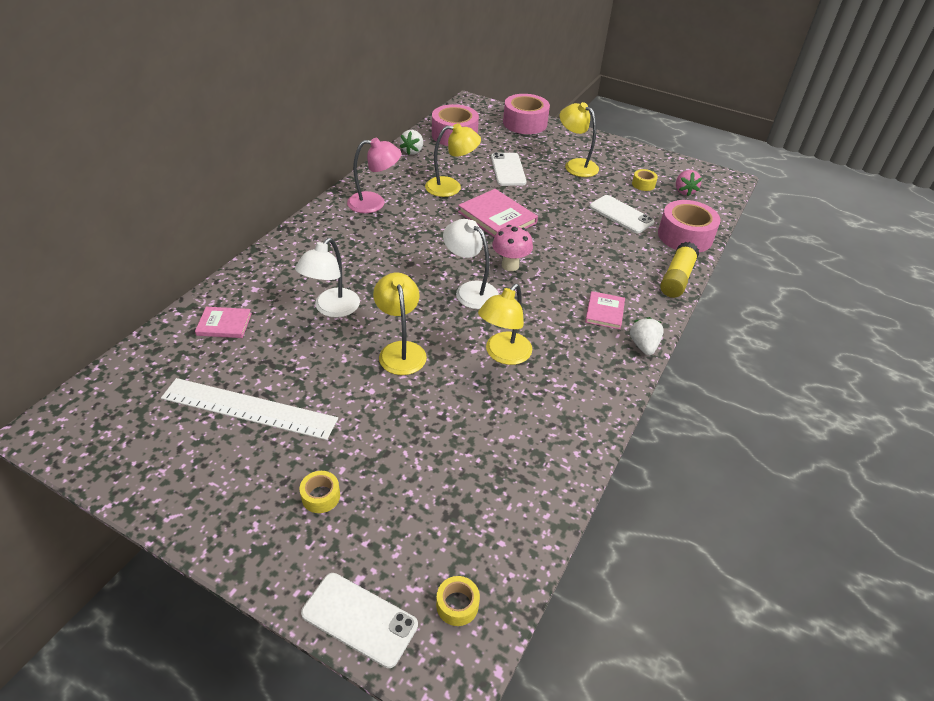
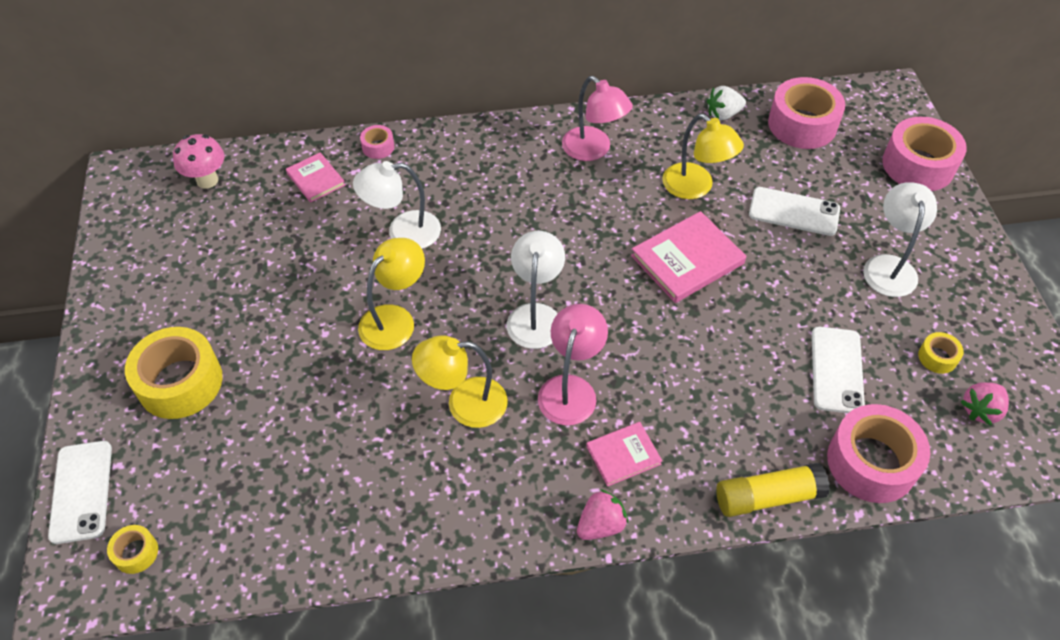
camera: 55 degrees right, 10 degrees up
(240, 281) = (378, 147): none -> pink tape
(249, 408) = (236, 268): white ruler -> none
(321, 496) = (180, 382): yellow tape -> yellow tape, size x2.15
(497, 217) = (687, 260): pink book -> pink book turned 45 degrees clockwise
(508, 169) = (794, 212): white phone -> white phone turned 60 degrees clockwise
(510, 265) = (613, 323): pink mushroom -> pink mushroom (207, 180)
(539, 306) = (570, 389): none -> pink lamp
(575, 165) = (889, 266): yellow lamp -> white lamp
(643, 346) = (601, 525): white strawberry -> pink strawberry

